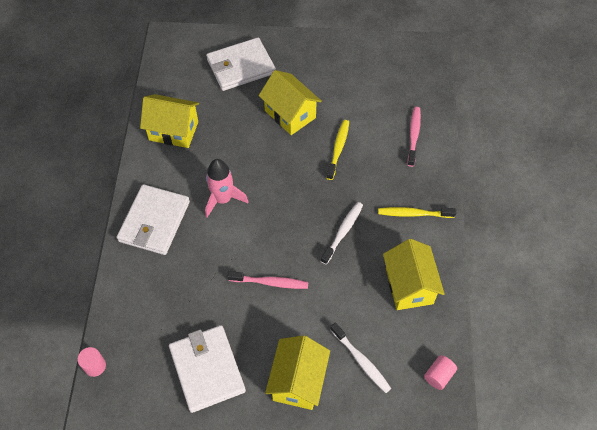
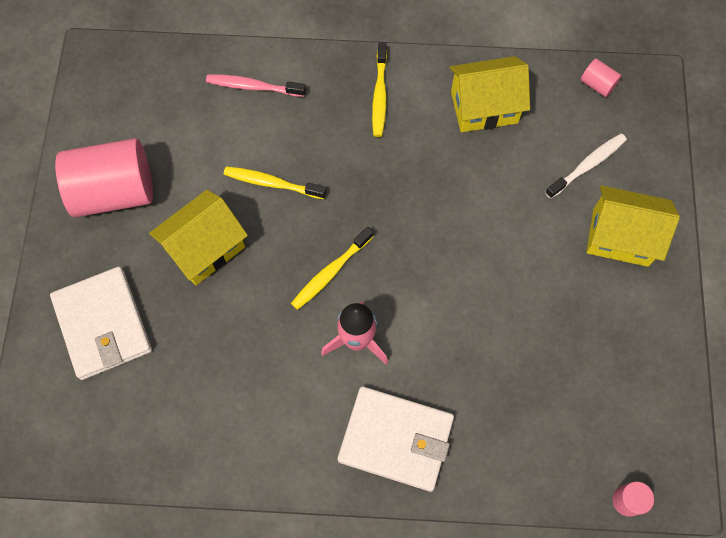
camera: 90 degrees left, 10 degrees up
(173, 131) = (227, 424): yellow house -> none
(207, 369) = (616, 348): white wallet -> none
(270, 282) = (488, 272): pink toothbrush -> none
(272, 184) = (330, 272): none -> yellow toothbrush
(329, 65) = (114, 191): none -> pink cylinder
(343, 232) = (408, 180): white toothbrush -> none

